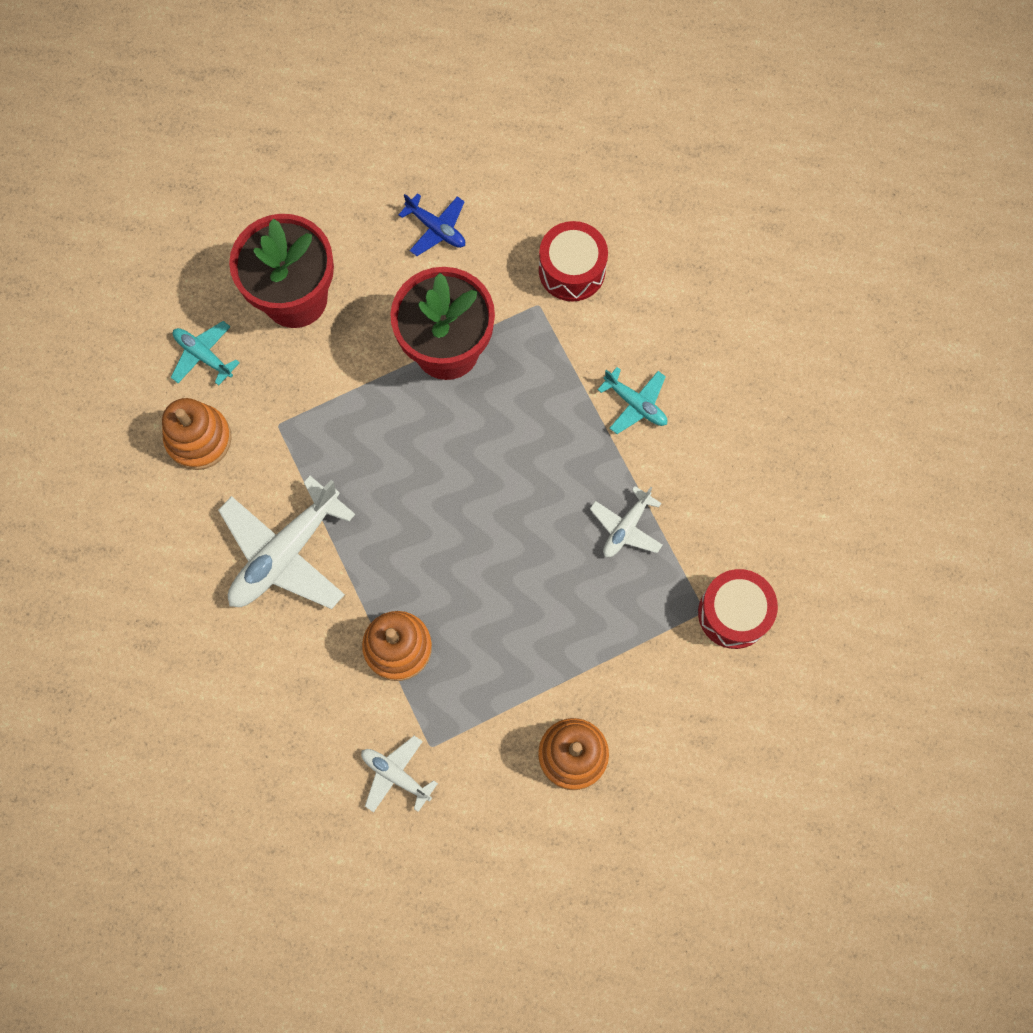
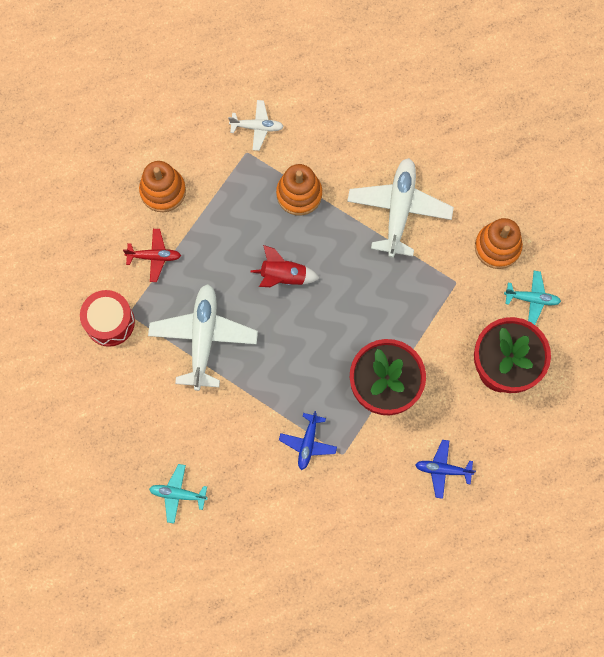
camera: 150 degrees right, 0 degrees up
(482, 549) = (283, 277): none -> red rocket
(571, 338) = (308, 443): none -> blue plane
(572, 270) = (335, 492): red drum -> none
(626, 527) = (203, 338): white plane -> white plane, size x1.90
(632, 668) = (154, 257): none -> red plane
(635, 404) = (241, 421): turquoise plane -> turquoise plane (178, 494)

